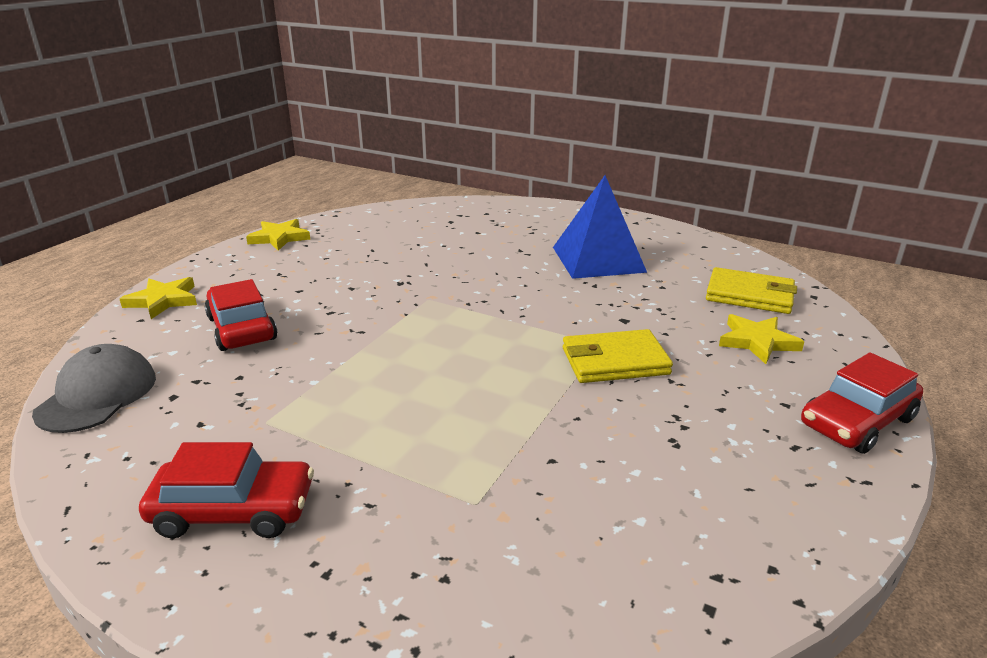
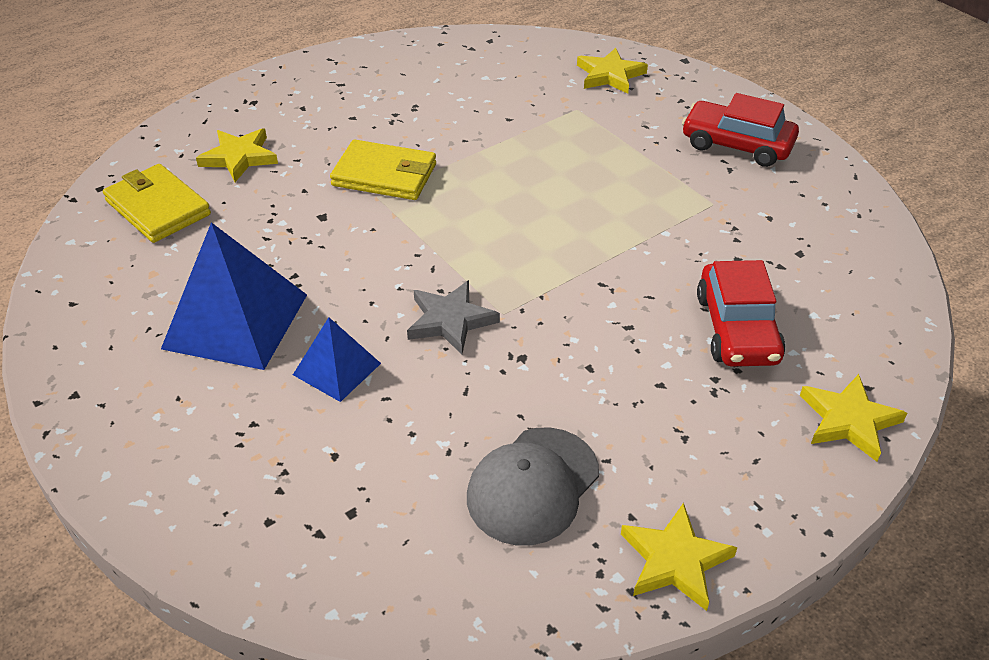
camera: 155 degrees left, 15 degrees up
(97, 395) = (875, 275): grey cap -> grey cap (533, 486)
(460, 591) = (610, 75): none -> yellow star
(462, 287) = (450, 320): none -> grey star
(511, 255) = (337, 369): none -> blue pyramid
(857, 421) = (275, 85): red car -> none

